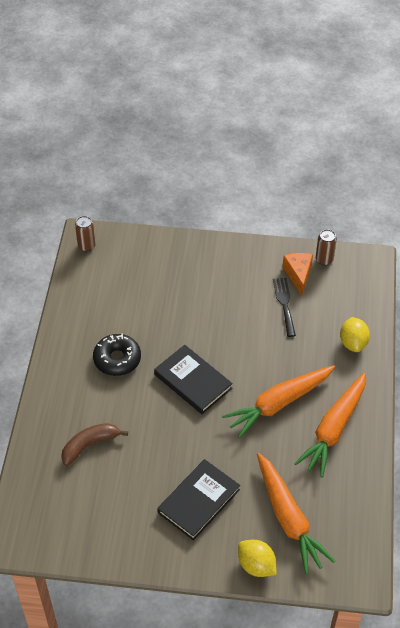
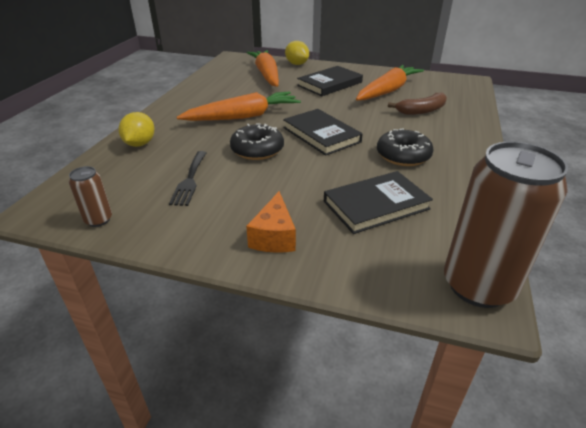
camera: 170 degrees left, 15 degrees down
(86, 246) = (478, 286): brown can -> brown can, size x2.19
(141, 297) = (376, 205): none -> black book
(245, 349) = (257, 150): none -> black donut
(298, 275) = (149, 206): orange cheese -> orange cheese (274, 237)
(333, 429) = (205, 102): orange carrot -> orange carrot (388, 91)

